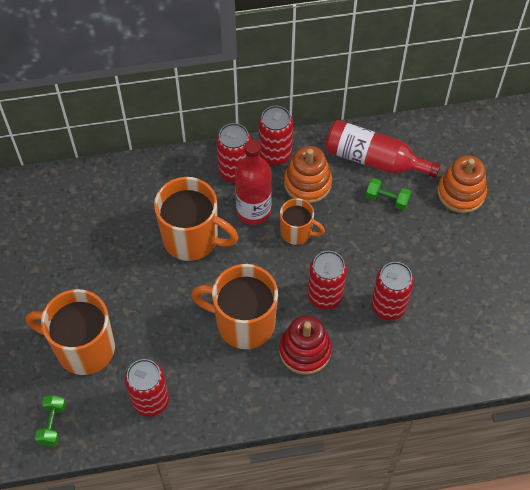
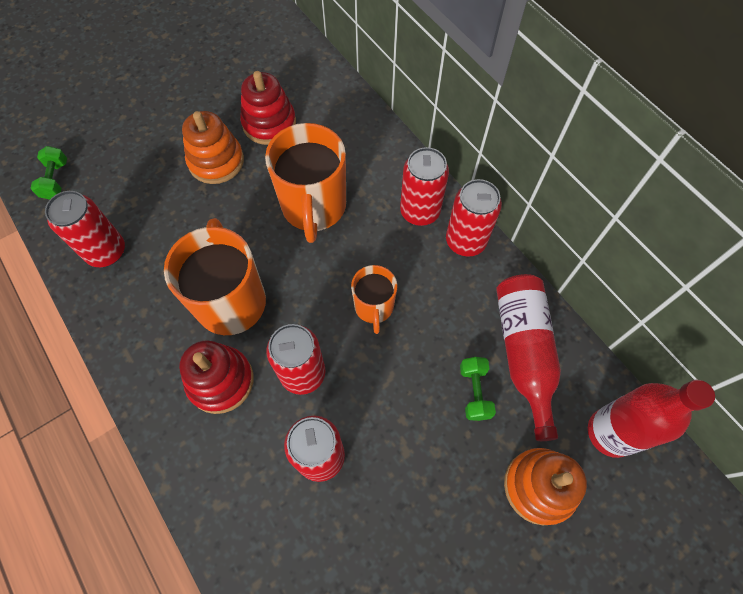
camera: 65 degrees right, 5 degrees up
(52, 424) = (56, 180): green dumbbell -> green dumbbell turned 75 degrees counterclockwise
(83, 348) = (146, 169): orange mug -> none
(91, 240) = (269, 124): none -> red stacking toy
(253, 211) = (378, 251): red bottle -> red bottle (610, 432)
(307, 183) = (446, 291): orange stacking toy -> orange stacking toy (216, 161)

